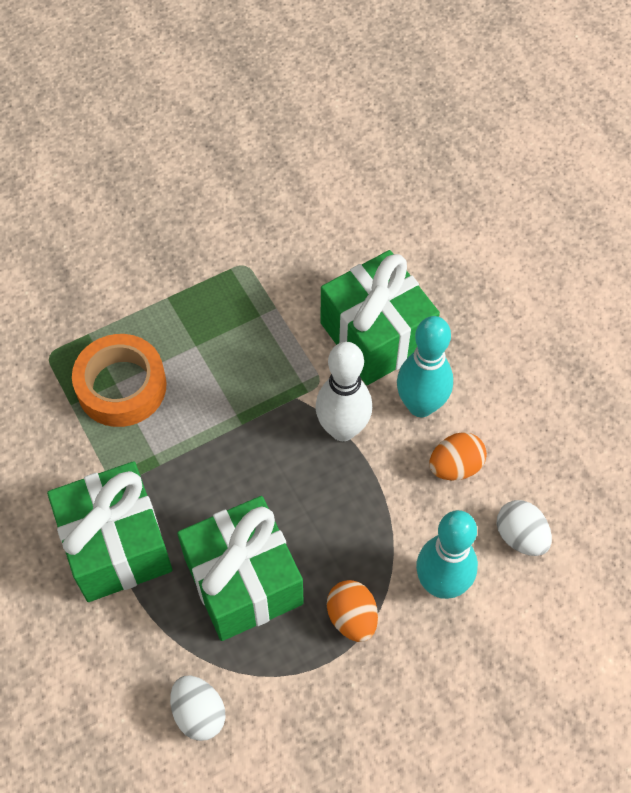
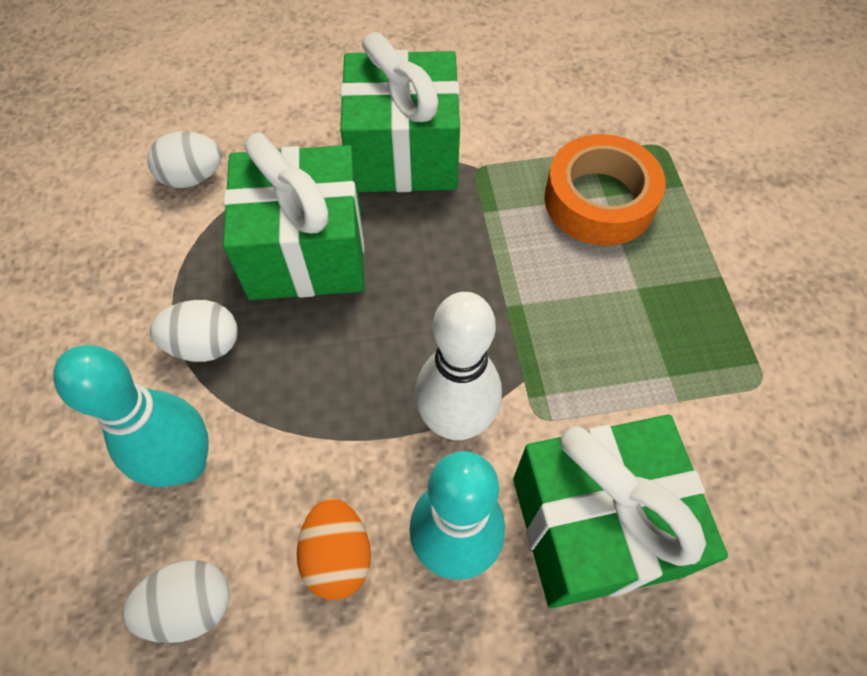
camera: 110 degrees right, 0 degrees up
(352, 618) = (205, 345): orange egg -> white egg

